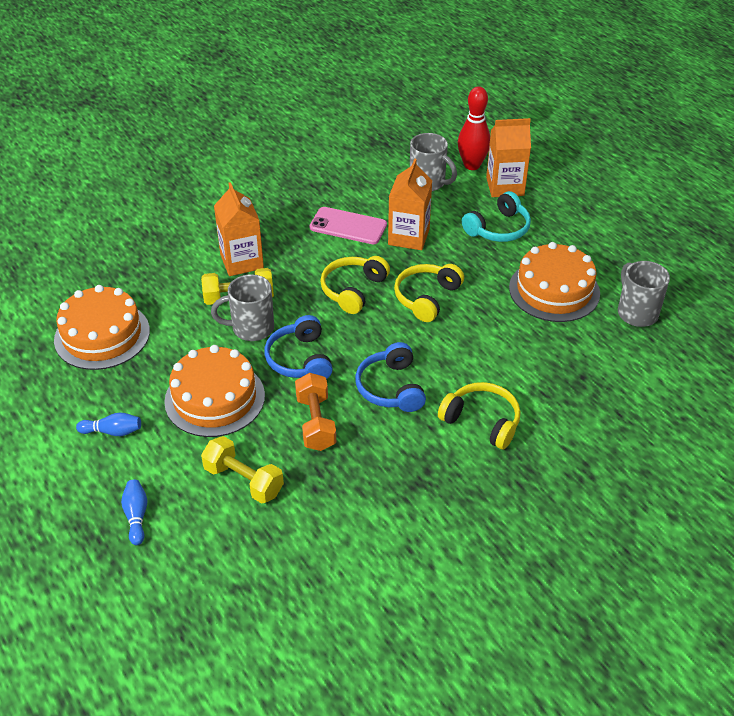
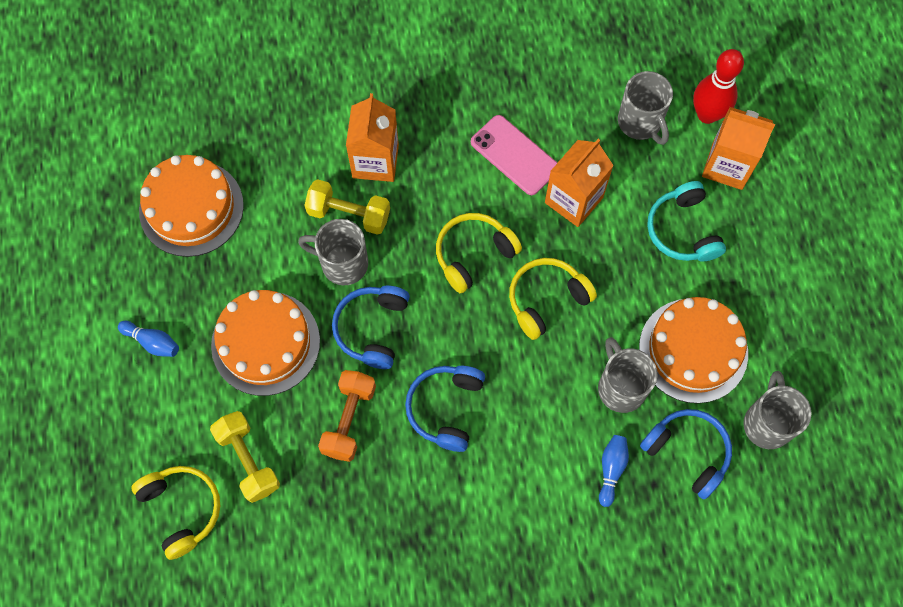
camera: 25 degrees right, 25 degrees up
(136, 516) = (134, 456): blue bowling pin -> blue bowling pin (611, 469)
(482, 421) = (515, 494): yellow headphones -> yellow headphones (182, 509)
(498, 229) = (682, 230): turquoise headphones -> turquoise headphones turned 90 degrees clockwise
(517, 329) = (620, 387): none -> grey mug
(593, 349) = (688, 452): none -> blue headphones

